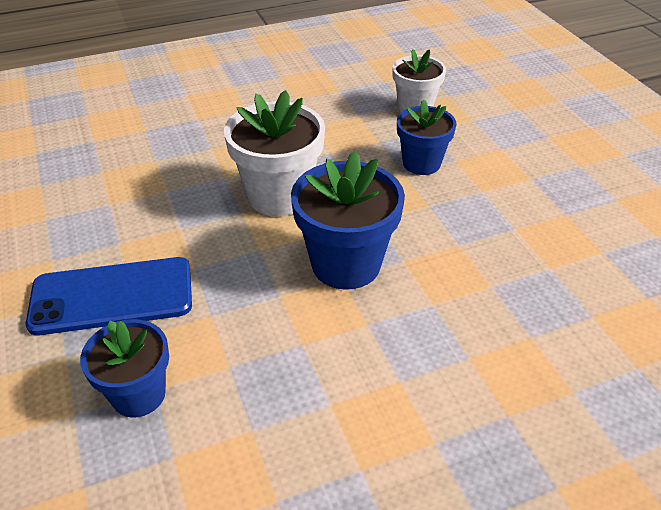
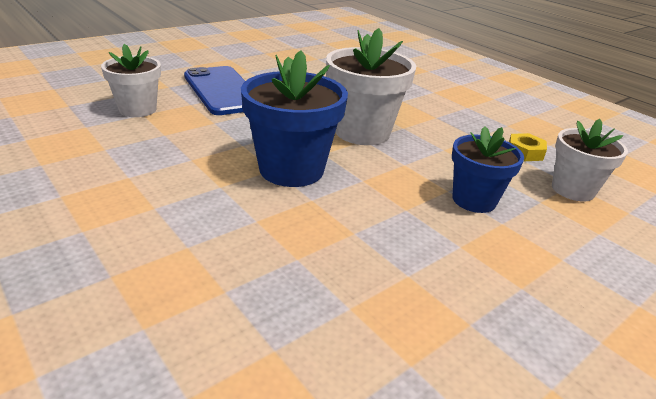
camera: 70 degrees right, 10 degrees down
(138, 394) = (137, 109): blue flower pot -> white flower pot
(350, 108) = (525, 152): none -> yellow nut

